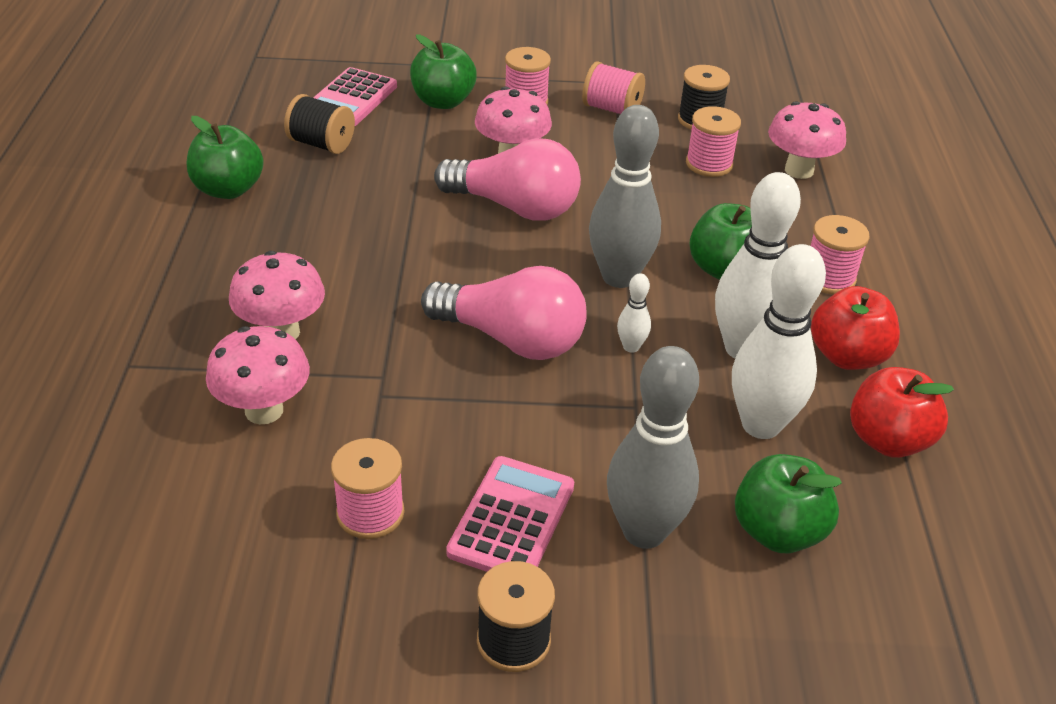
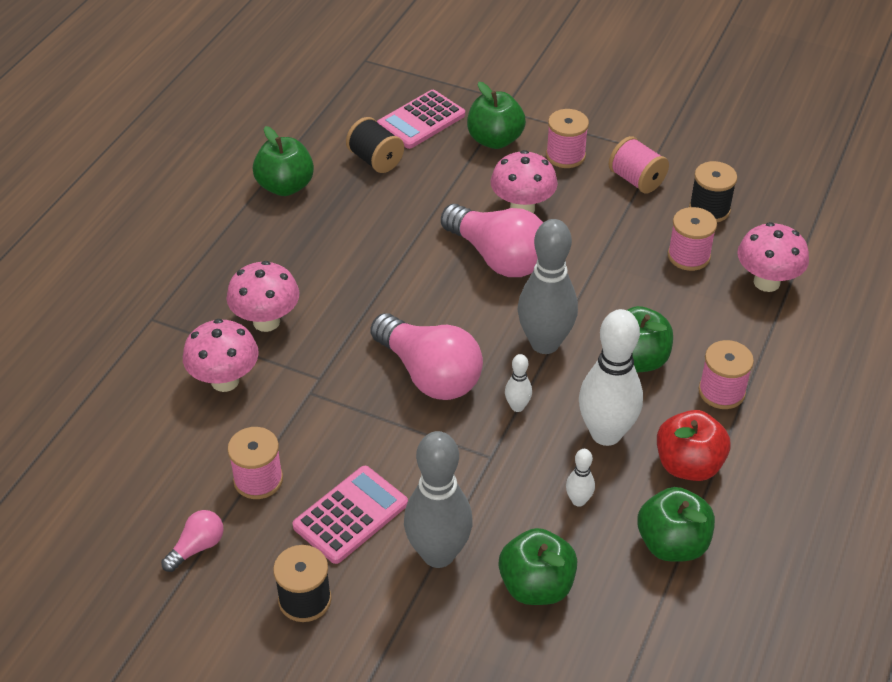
camera: 25 degrees right, 5 degrees up
(333, 622) = (197, 547): none -> pink light bulb
(761, 425) = (578, 500): white bowling pin -> white bowling pin, size x0.44
(888, 440) = (672, 544): red apple -> green apple

